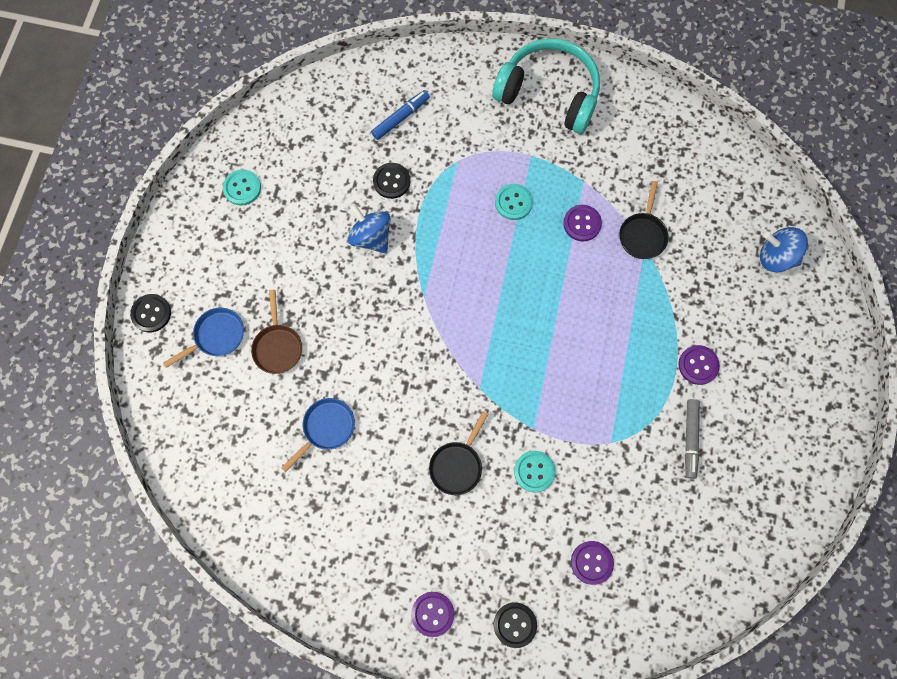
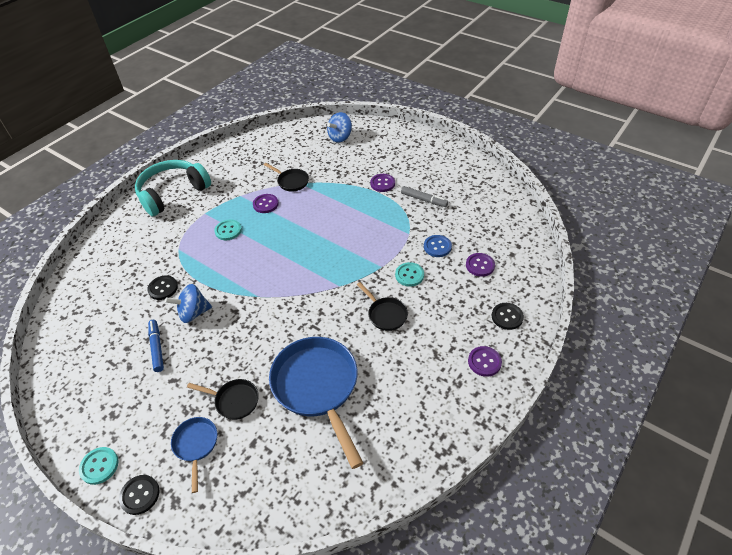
camera: 65 degrees left, 25 degrees down
(242, 188) = (89, 385): turquoise button -> turquoise button (99, 466)
(278, 346) = (234, 401): brown pan -> black pan
(326, 428) = (317, 387): blue pan -> blue pan, size x2.04
(401, 118) = (122, 269): blue marker -> blue marker (157, 348)
(602, 491) = (437, 247): none -> blue button

